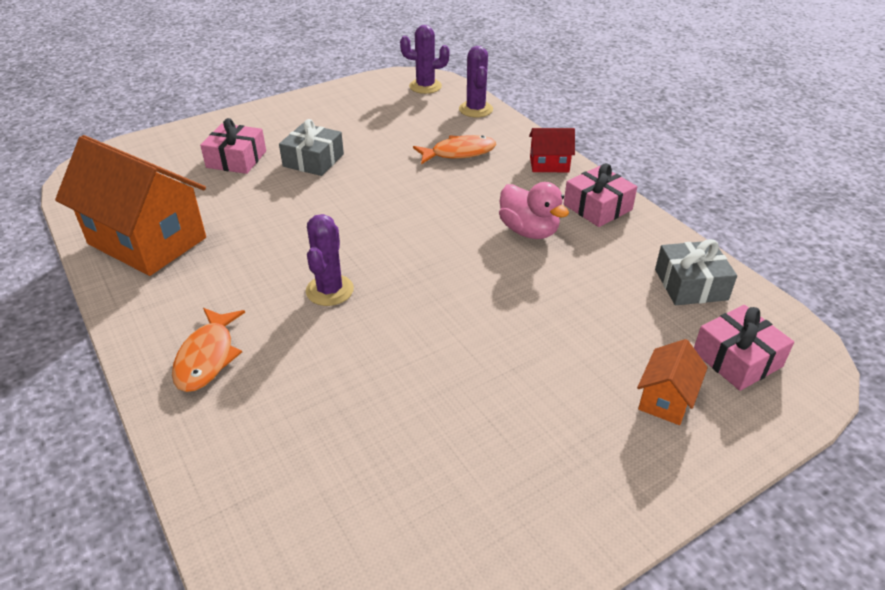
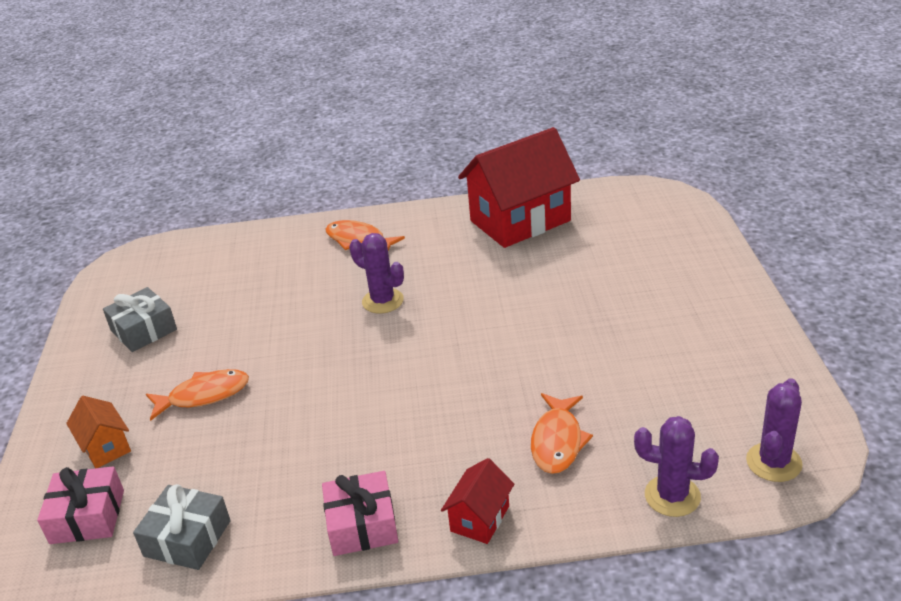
camera: 120 degrees right, 5 degrees down
(147, 241) = (520, 221): orange house -> red house
(236, 159) = (635, 274): pink gift -> none
(313, 160) = (604, 323): grey gift -> grey gift (144, 330)
(529, 231) = (365, 447): pink duck -> none
(546, 360) = (204, 395): none -> orange fish

